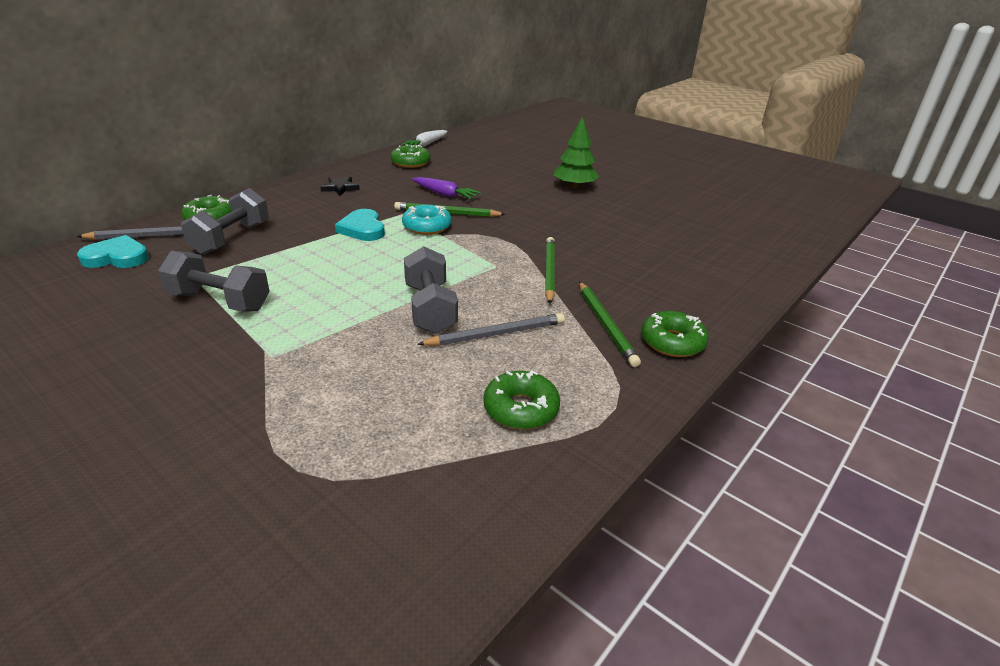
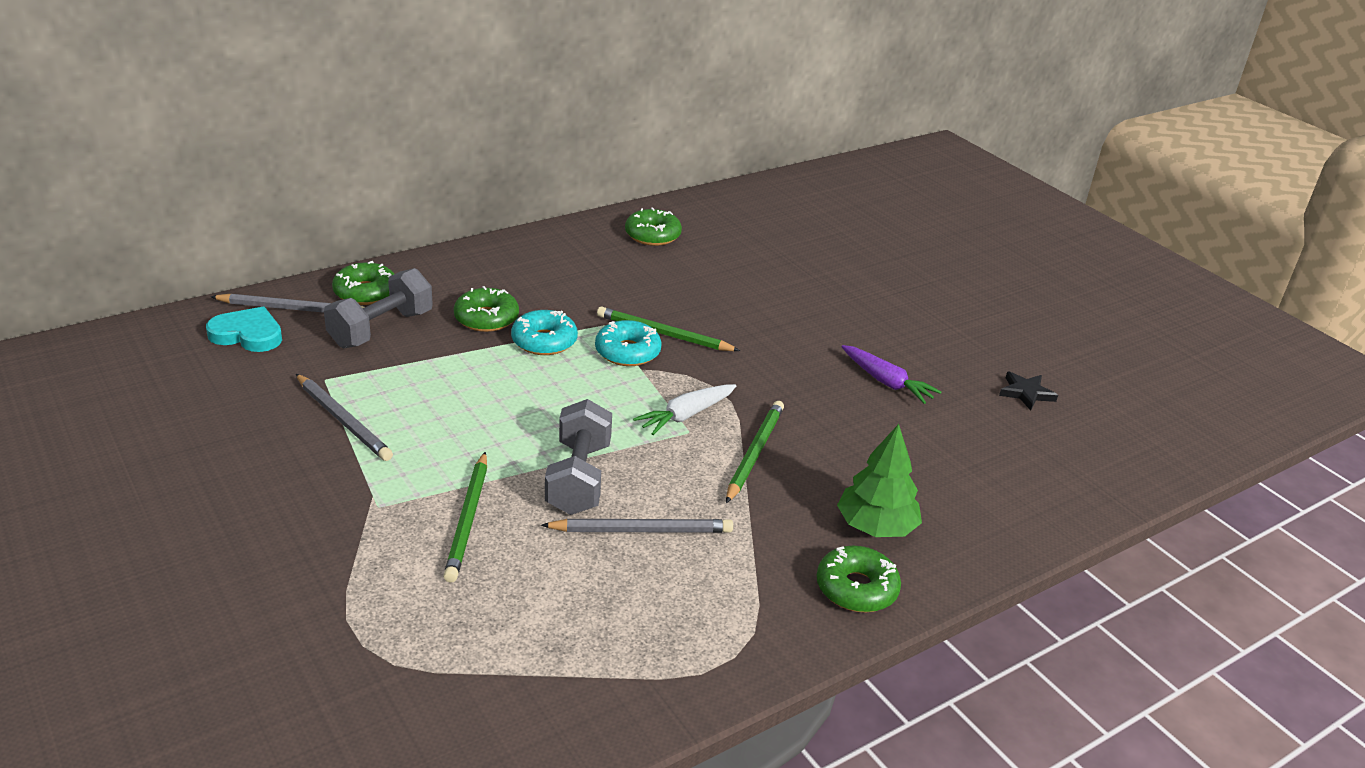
camera: 15 degrees right, 0 degrees up
(219, 301) = (343, 420): grey dumbbell -> grey pencil
(340, 188) = (540, 267): black star -> black star (1026, 393)
(362, 229) = (544, 341): turquoise heart -> turquoise donut
(426, 145) = (689, 204): white carrot -> white carrot (686, 415)
(445, 194) = (675, 301): purple carrot -> purple carrot (886, 382)
(521, 409) = (623, 632): green donut -> green donut (486, 318)
(574, 186) = (867, 316): green tree -> green tree (875, 527)
(606, 325) = (785, 546): green pencil -> green pencil (468, 519)

